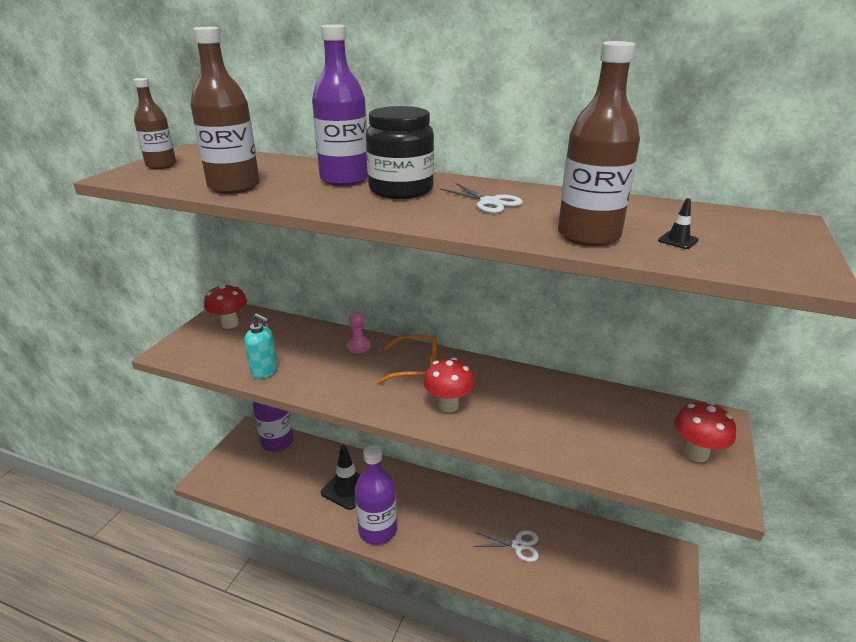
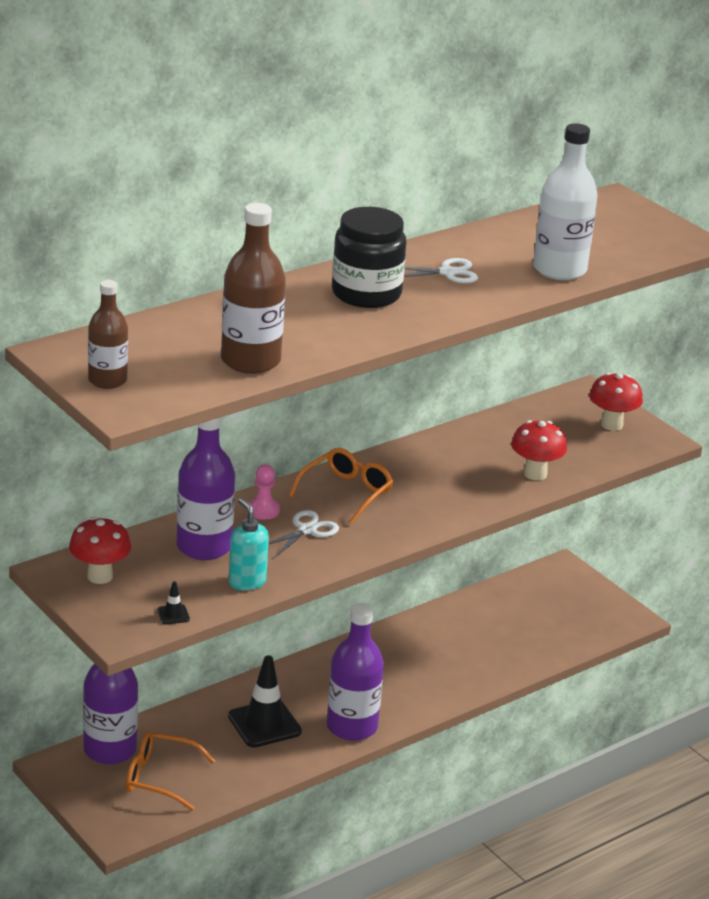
camera: 60 degrees left, 0 degrees up
(264, 471) = (159, 778): none -> orange glasses
(265, 372) = (247, 582): turquoise soap dispenser -> turquoise soap dispenser turned 90 degrees counterclockwise
(344, 179) = (297, 306): purple bottle -> purple bottle (204, 547)
(448, 405) = (429, 502): red mushroom -> red mushroom (535, 474)
(518, 545) = (465, 647): white scissors -> white scissors (307, 530)
(588, 235) = (559, 269): brown bottle -> white bottle
(678, 240) = (603, 247): black traffic cone -> black traffic cone (173, 615)

